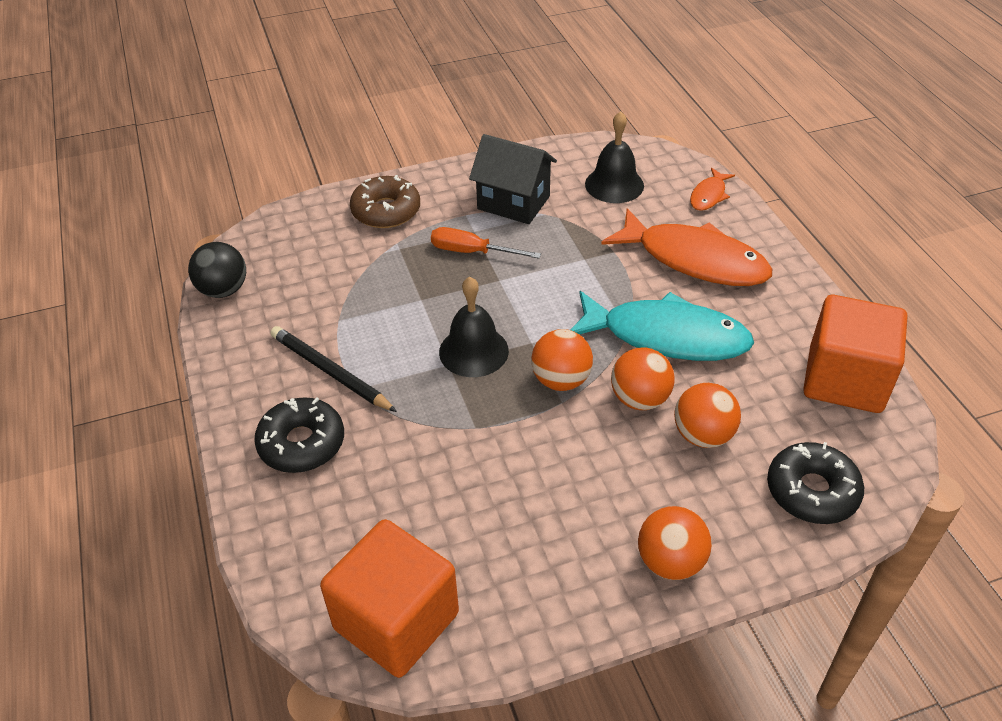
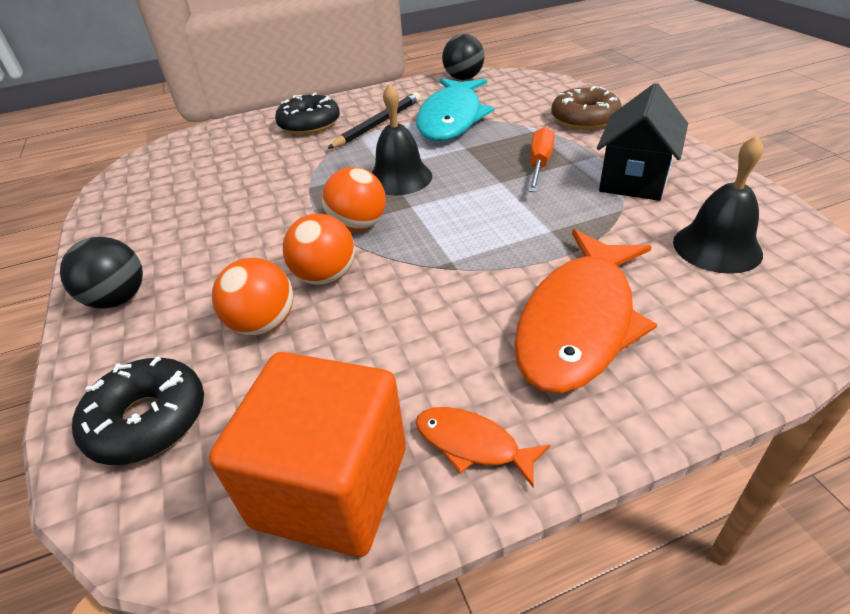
camera: 90 degrees right, 5 degrees down
(396, 621) = (145, 174): orange cube -> none
(666, 336) = (423, 296): turquoise fish -> turquoise fish (451, 119)
(670, 562) = (118, 299): orange ball -> black ball
(709, 195) = (750, 341): orange fish -> orange fish (472, 444)

